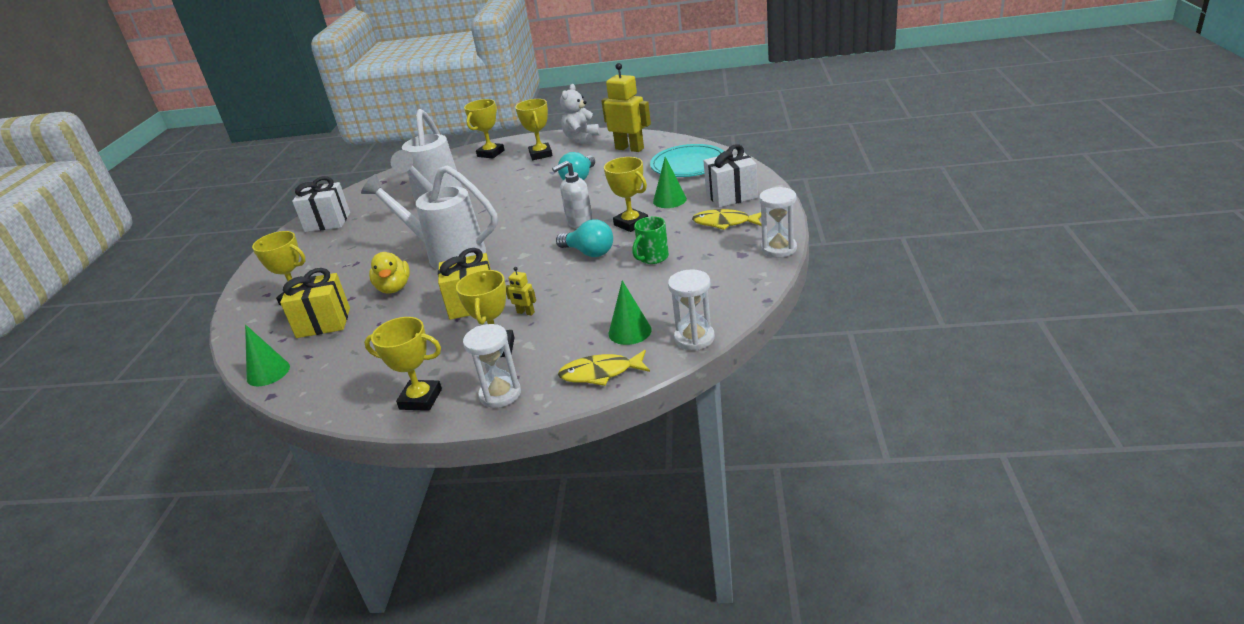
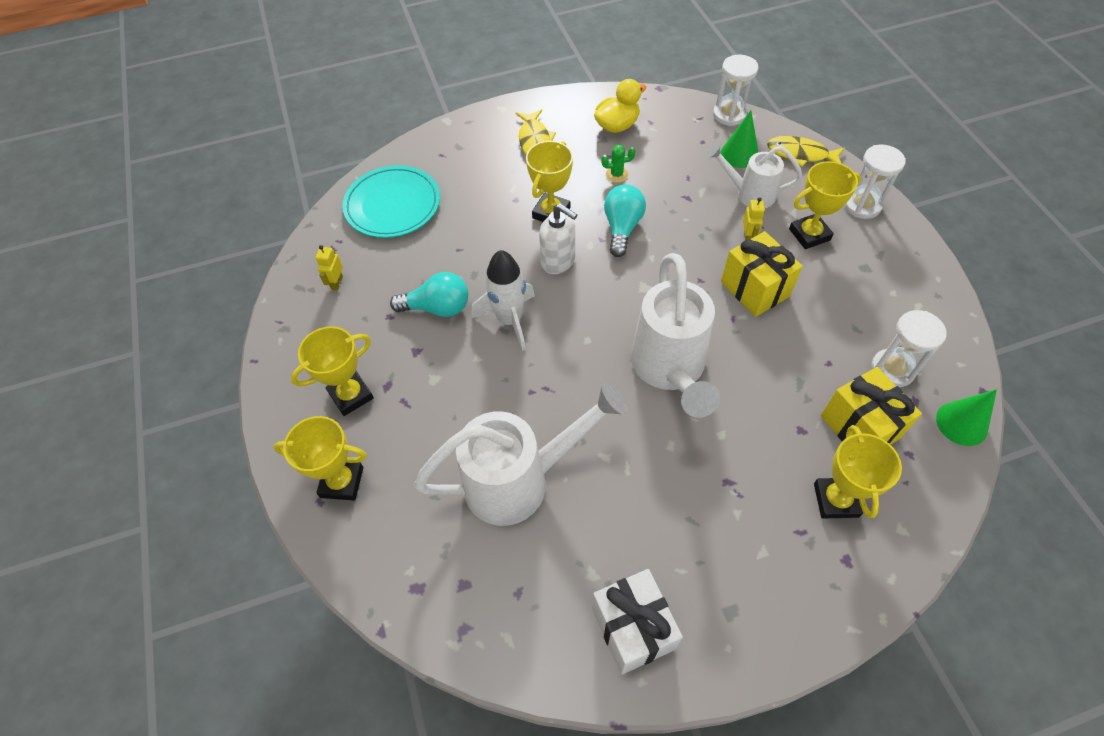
camera: 115 degrees left, 25 degrees up
(394, 288) = (761, 389): yellow duck -> yellow duck (617, 125)
(420, 399) = (903, 258): yellow trophy -> none
(546, 201) = (509, 320): none -> white rocket
(573, 325) = (748, 194): none -> white watering can
(581, 139) = (292, 360): white teddy bear -> none
(600, 373) = (800, 154): yellow fish -> yellow fish turned 135 degrees clockwise
(629, 148) = (337, 283): yellow robot -> yellow robot, size x0.45
(652, 257) = (616, 174): green mug -> green cactus
(669, 200) = (490, 196): green cone -> none
(731, 196) = (474, 149): white gift -> none
(779, 249) = (576, 96): white hourglass -> white hourglass (892, 369)

